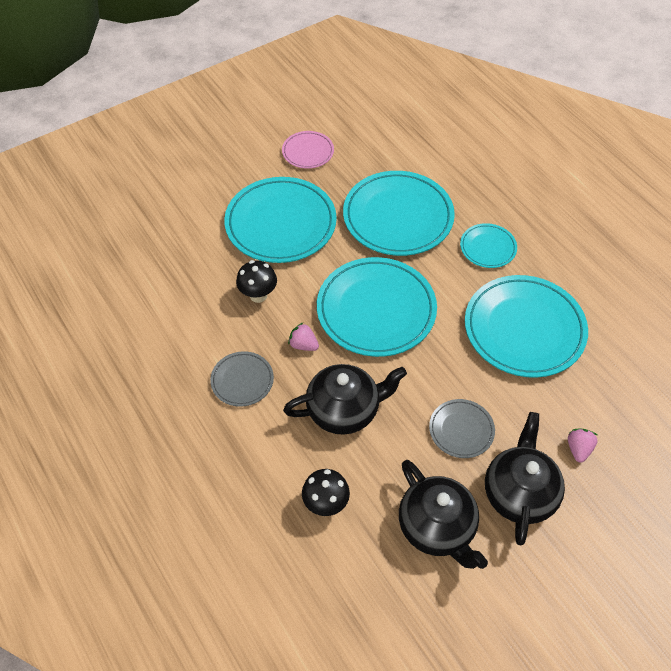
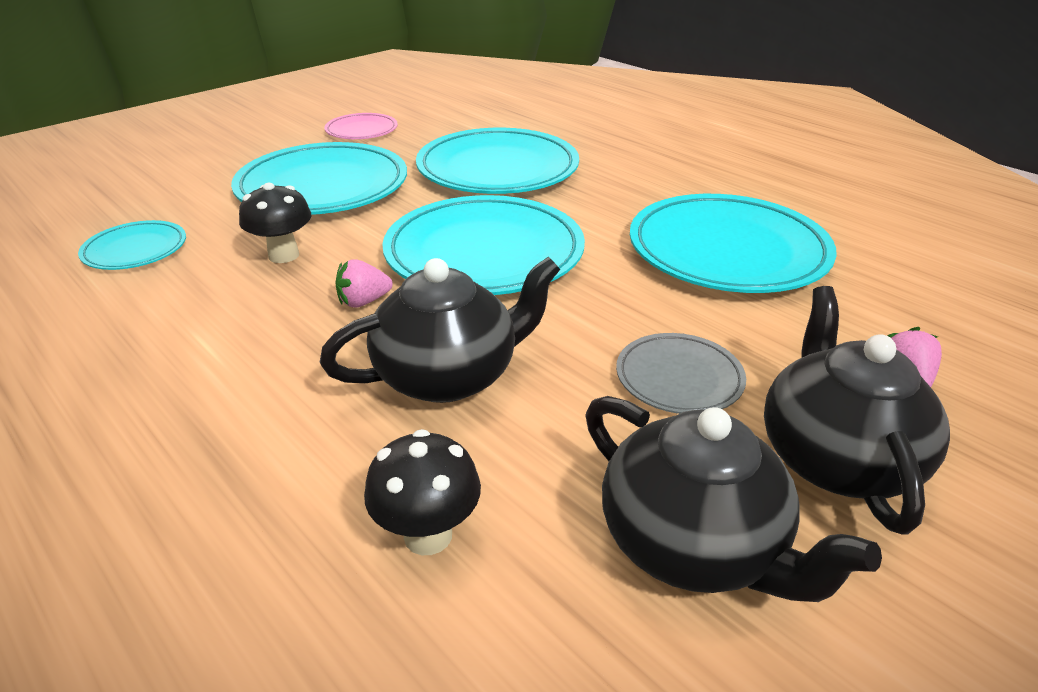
camera: 10 degrees left, 20 degrees down
(242, 380) = (245, 357): grey plate -> none
(303, 345) = (364, 302): pink strawberry -> pink strawberry turned 45 degrees counterclockwise
(488, 248) = (635, 184): turquoise plate -> turquoise plate (135, 250)

